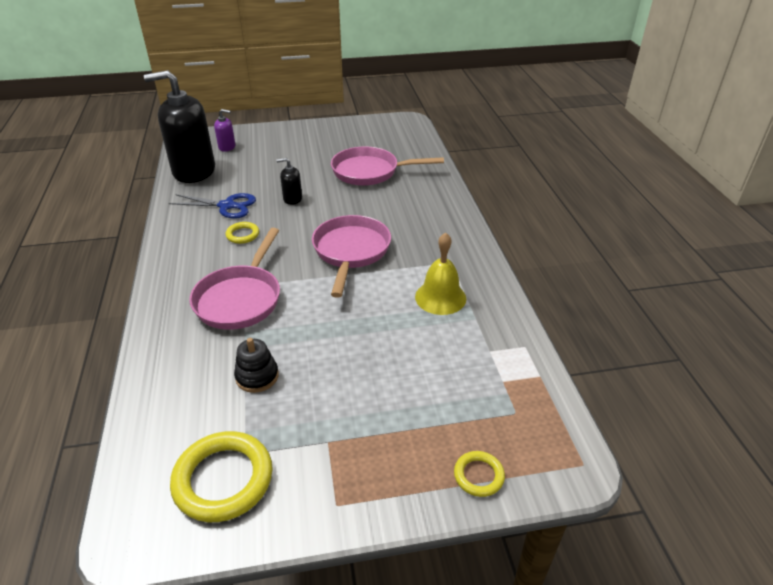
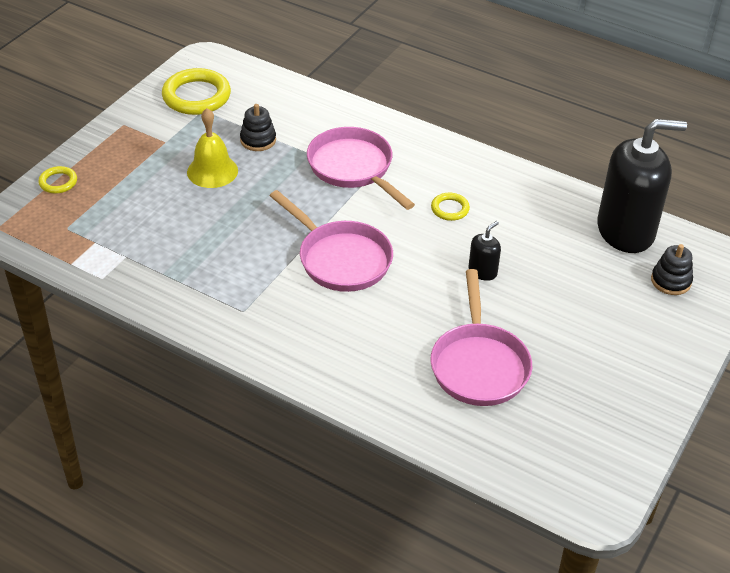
camera: 130 degrees right, 5 degrees up
(194, 171) = (626, 231): black soap dispenser -> black soap dispenser turned 45 degrees clockwise
(227, 147) = (671, 281): purple soap dispenser -> black stacking toy
(227, 206) = (518, 222): blue scissors -> none
(370, 172) = (479, 365): pink pan -> pink pan turned 135 degrees clockwise
(440, 297) = (211, 272): yellow bell -> yellow bell (212, 171)

